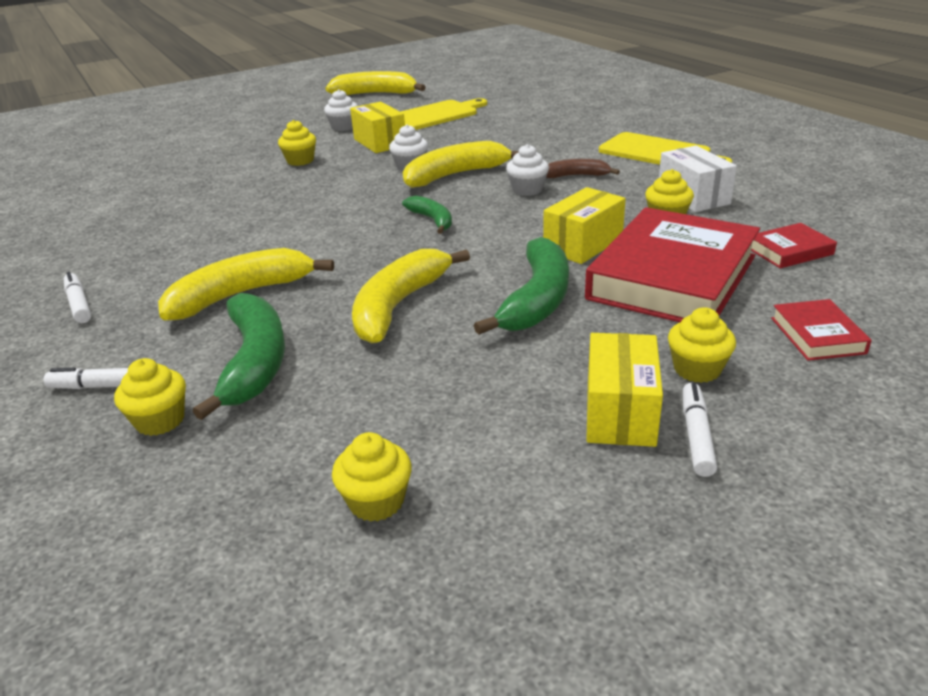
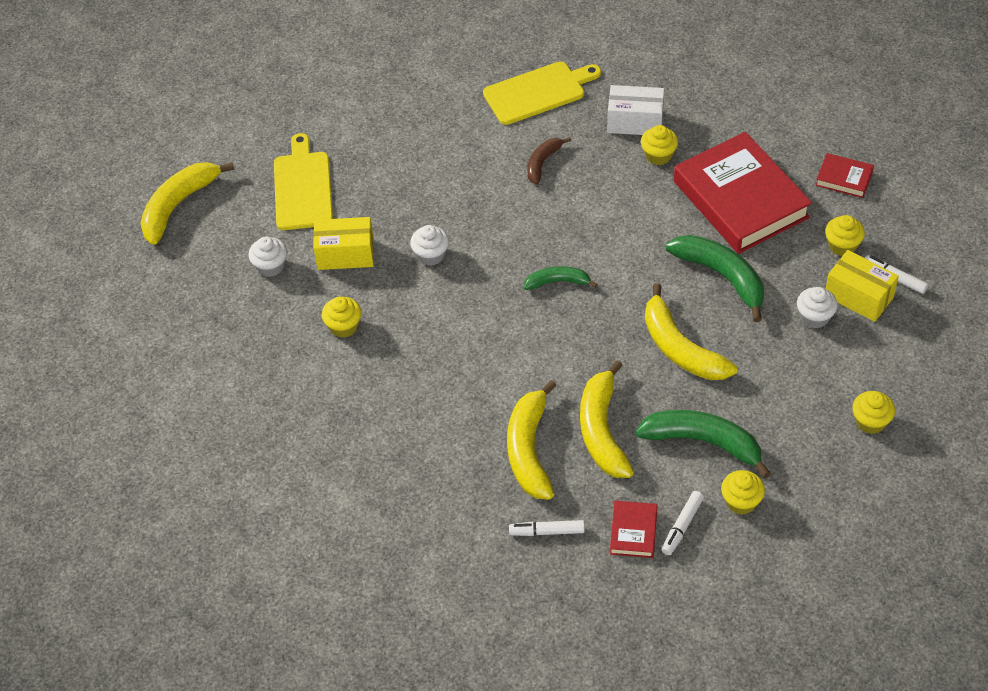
camera: 60 degrees left, 20 degrees up
(455, 175) = (476, 233): yellow banana -> yellow banana (529, 450)
(527, 190) = (546, 203): white cupcake -> white cupcake (814, 317)
(583, 244) = (664, 218): yellow box -> none
(789, 251) = (748, 127): red book -> red book (633, 532)

